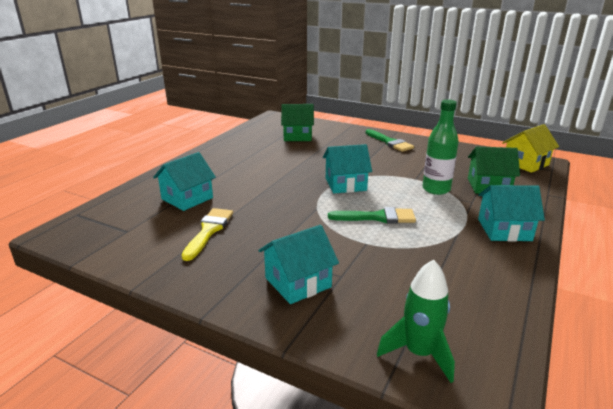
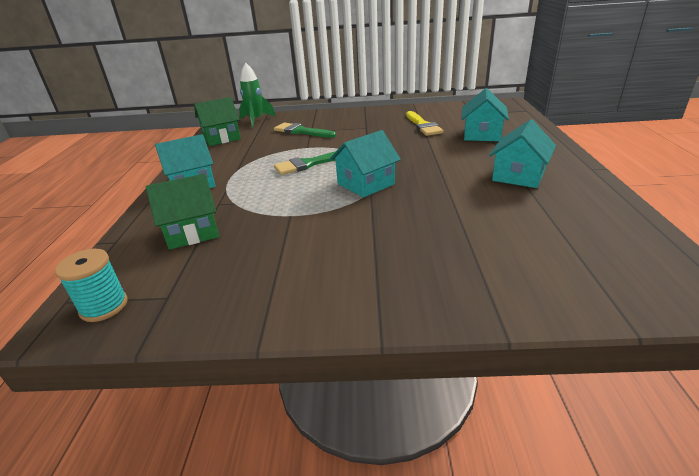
camera: 155 degrees right, 5 degrees up
(297, 136) = (542, 245): green house -> green house (221, 138)
(298, 282) = (333, 123): turquoise house -> turquoise house (518, 176)
(390, 142) = (370, 286): green brush -> green brush (301, 131)
(436, 189) = (260, 207): green bottle -> none
(525, 163) = (104, 306): yellow house -> turquoise spool

